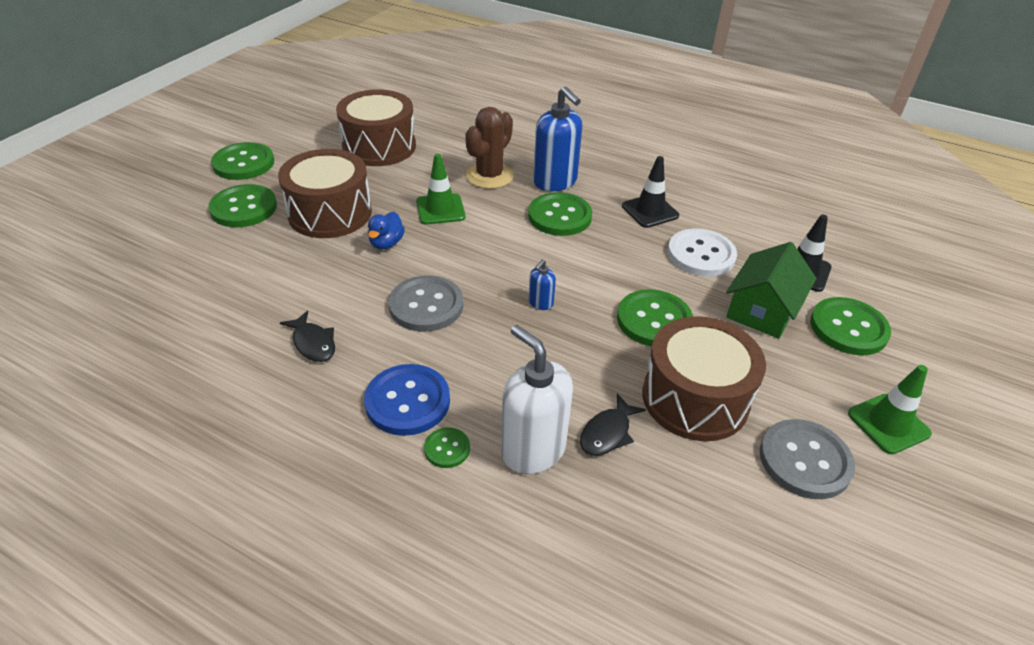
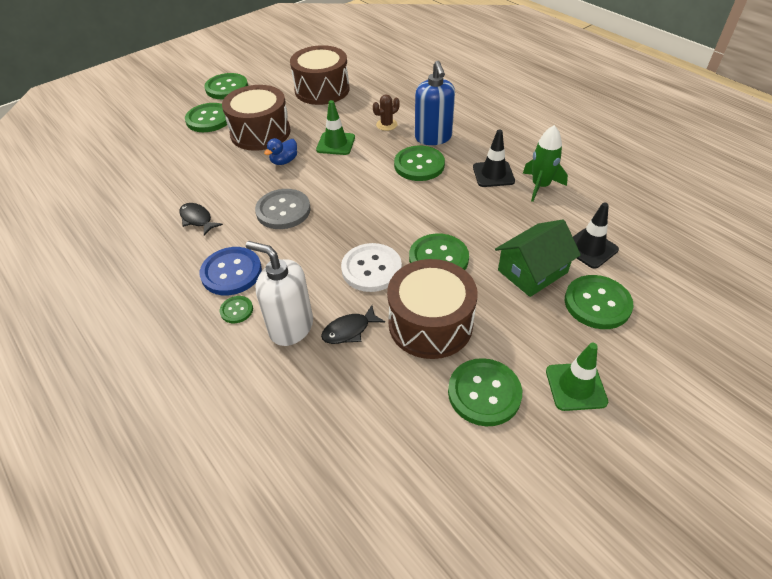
camera: 25 degrees right, 5 degrees up
(313, 343) = (197, 219): black fish -> black fish turned 150 degrees clockwise
(489, 176) = (386, 125): brown cactus -> brown cactus, size x0.57
(533, 450) = (291, 327): white soap dispenser -> white soap dispenser turned 45 degrees counterclockwise
(540, 303) = (362, 227): blue soap dispenser -> none
(701, 255) = (511, 217): white button -> white button (371, 269)
(708, 214) = (540, 186): none -> green rocket
(804, 460) = (484, 393): grey button -> green button

